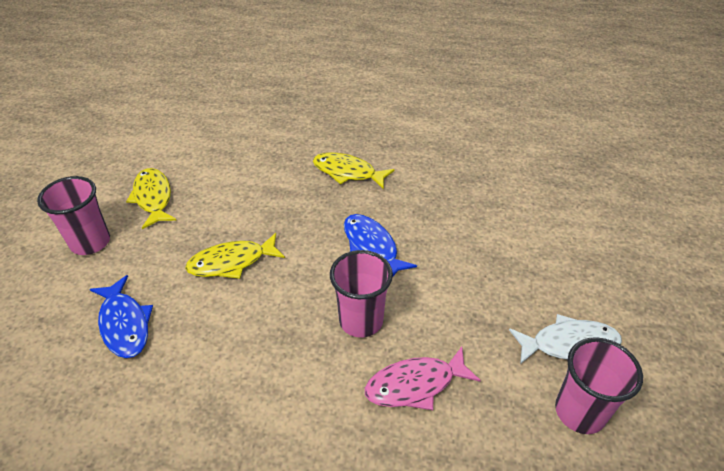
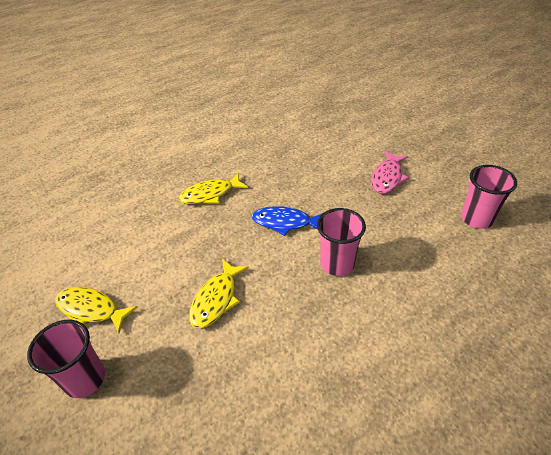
camera: 45 degrees left, 0 degrees up
(124, 324) = (201, 399): blue fish -> none
(415, 384) = (405, 269): pink fish -> pink fish (387, 177)
(569, 344) = (433, 194): white fish -> none

